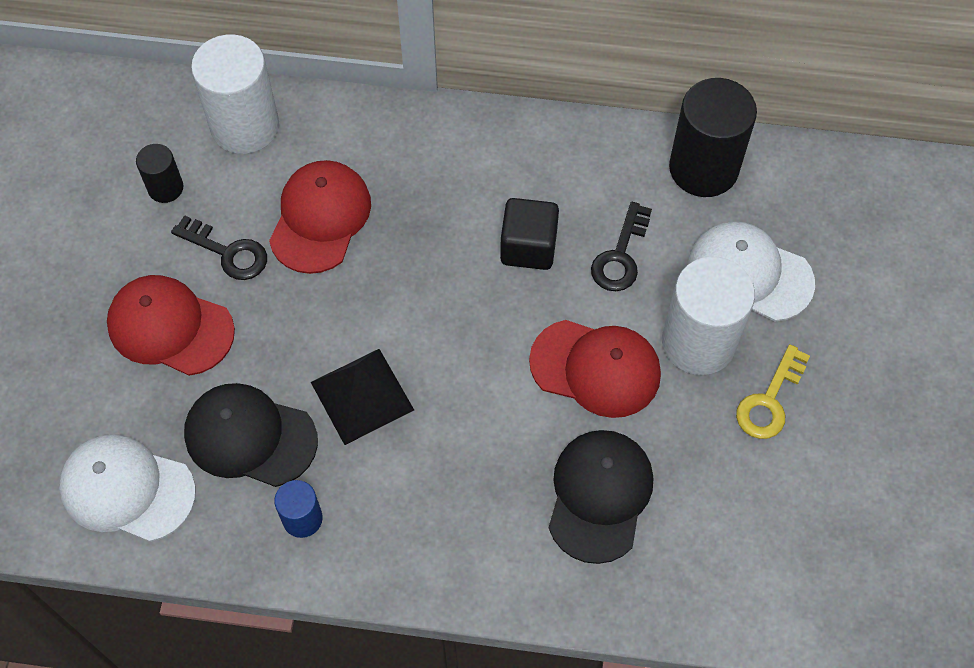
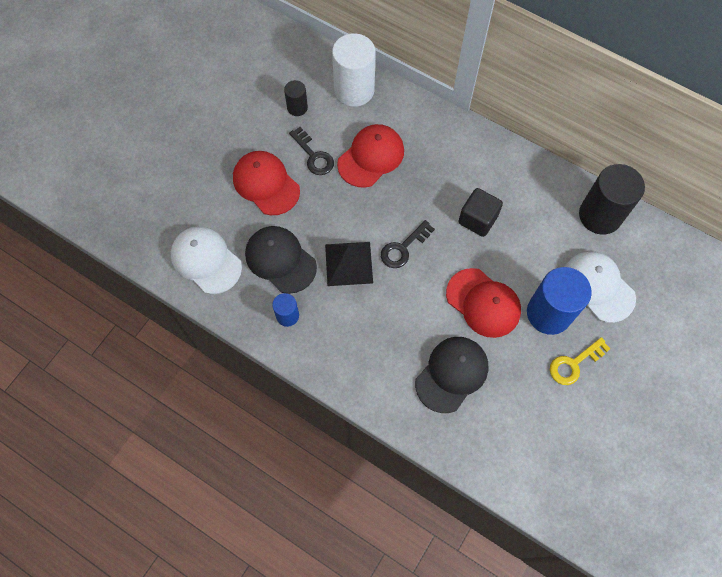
camera: 25 degrees right, 5 degrees up
(620, 256) = (527, 246): black key -> black key (403, 248)
(698, 342) = (549, 313): white cylinder -> blue cylinder

